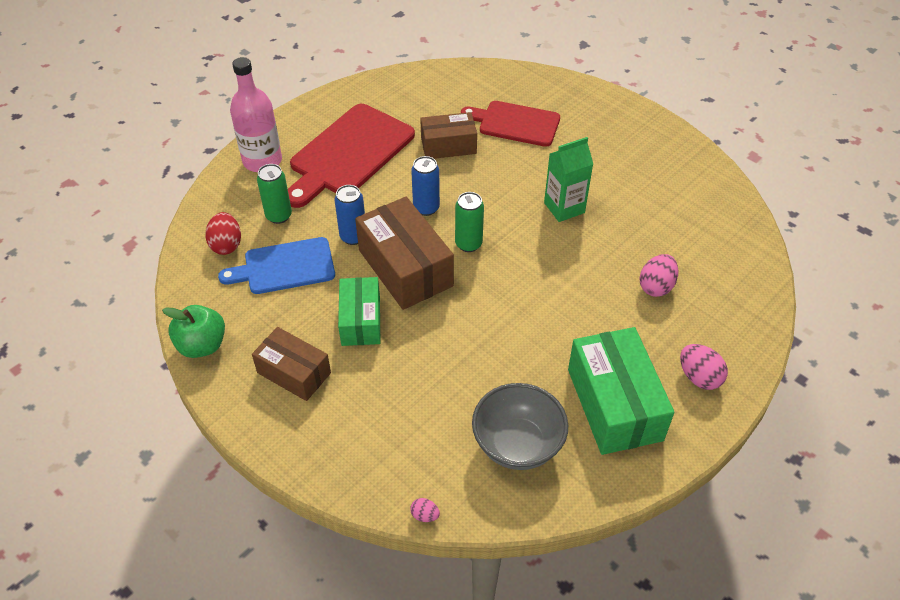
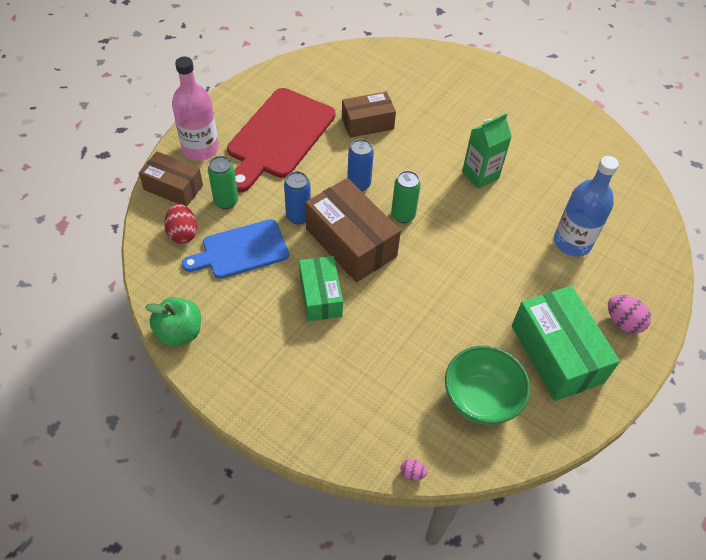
camera: 10 degrees left, 5 degrees up
(294, 373) = (269, 351): brown box -> brown box (173, 187)
(515, 123) = (423, 98): red cutting board -> none
(517, 444) = (480, 399): grey bowl -> green bowl
(656, 286) = (572, 242): pink egg -> blue bottle

